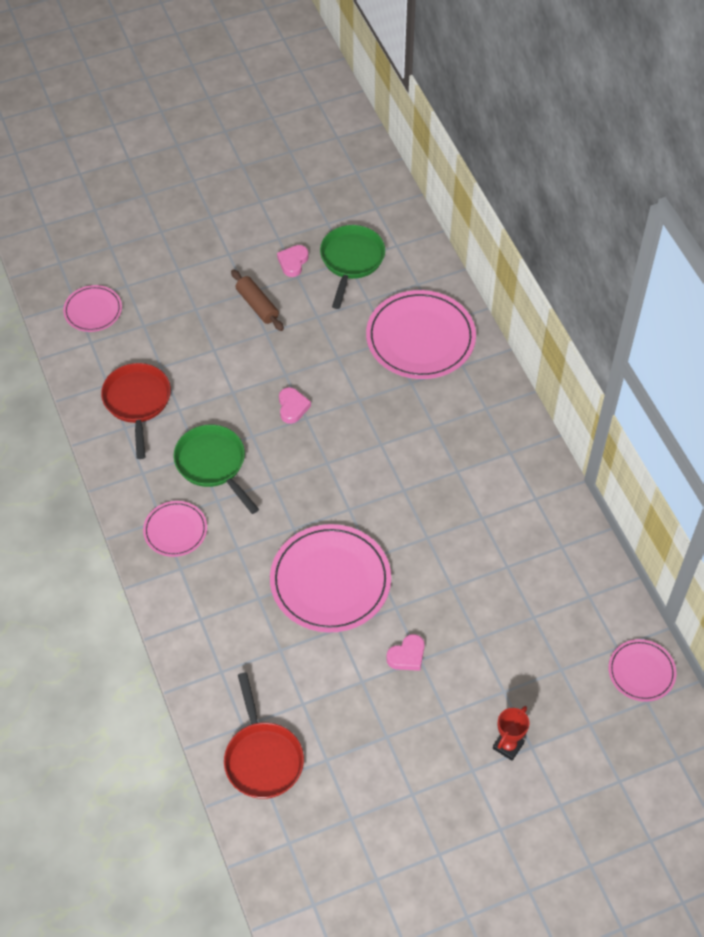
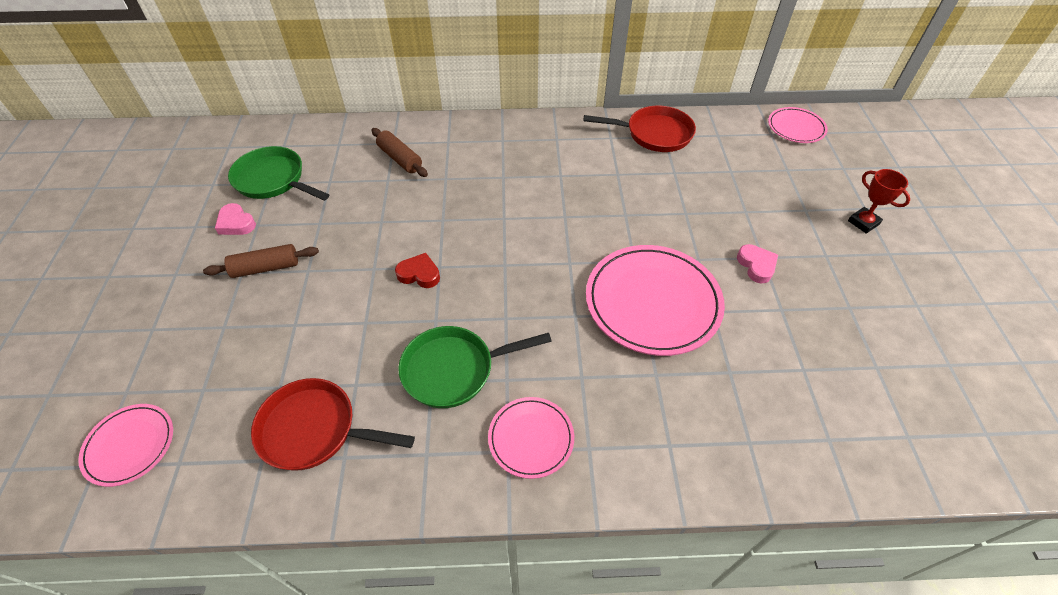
camera: 70 degrees left, 5 degrees down
(262, 758) = (874, 430): red pan -> red pan (654, 134)
(292, 407) = (419, 274): pink heart -> red heart
(420, 338) = (400, 159): pink plate -> brown rolling pin

